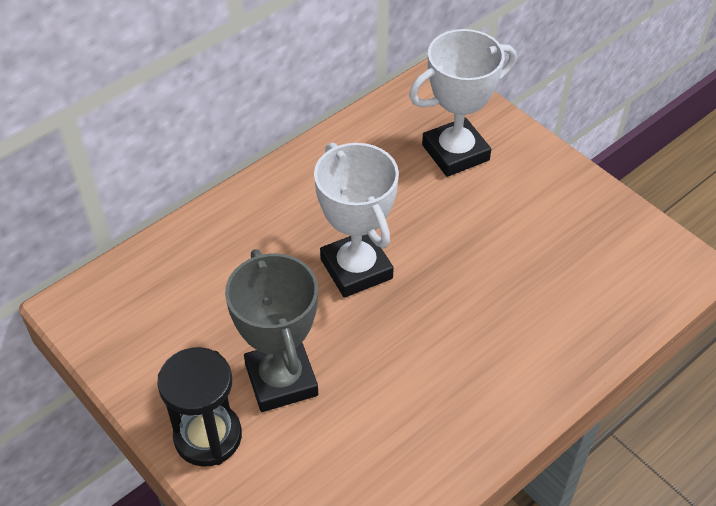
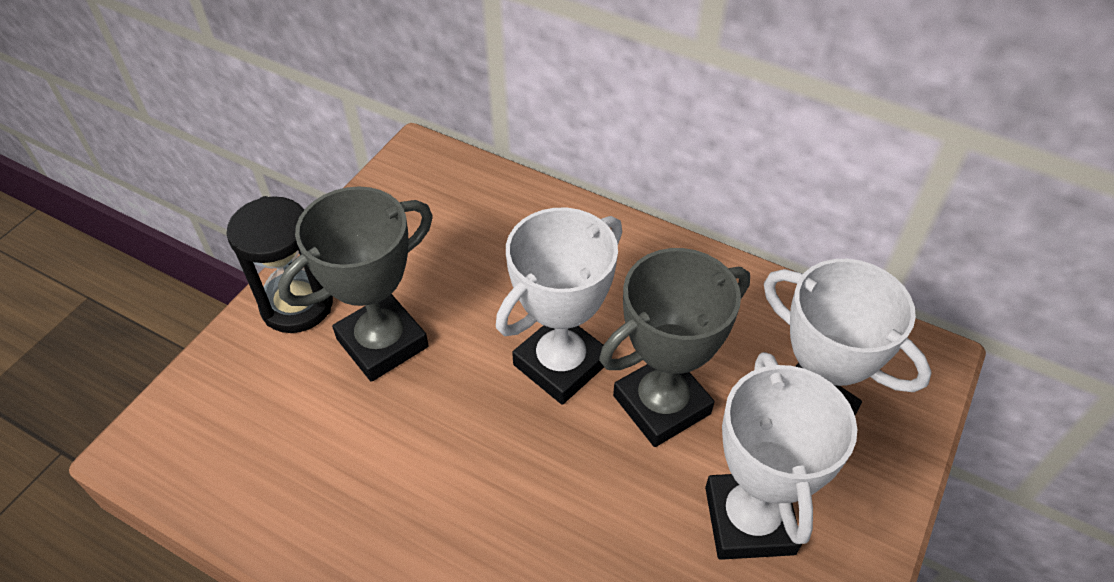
camera: 70 degrees right, 0 degrees up
(416, 222) = (661, 404): none -> grey trophy
(518, 208) = (749, 520): none -> white trophy

